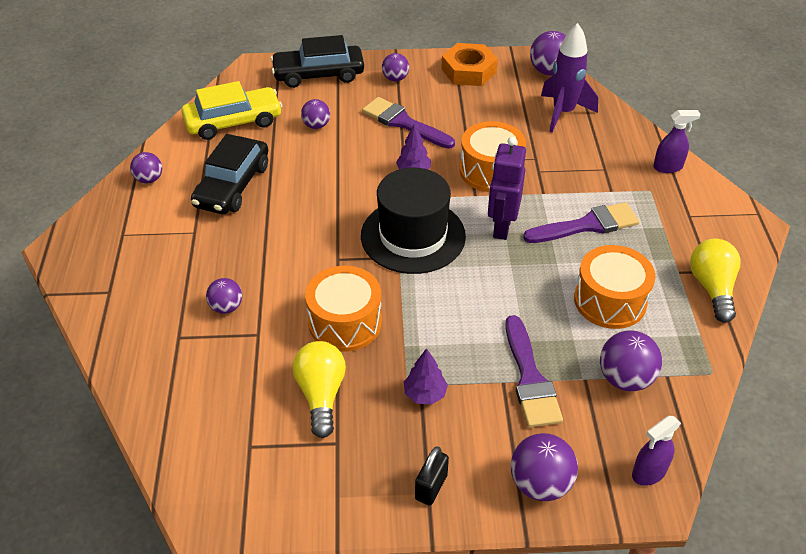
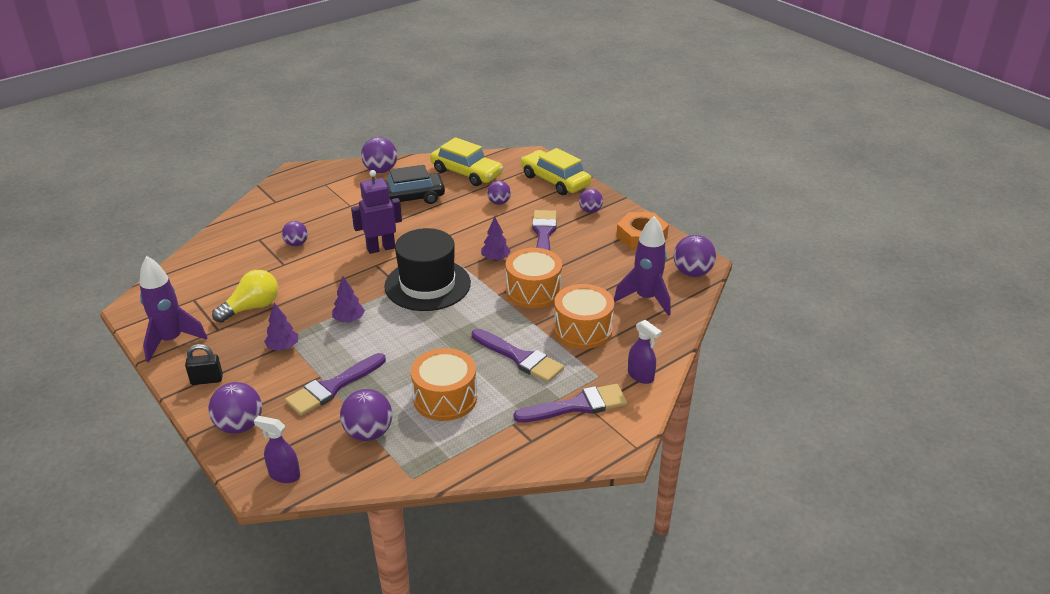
camera: 55 degrees right, 10 degrees down
(149, 179) = (380, 170): purple ball -> purple ball, size x1.58
(318, 74) = (555, 180): black car -> yellow car
(321, 498) = (171, 341): none -> purple rocket
(345, 322) = (320, 291): orange drum -> orange drum (583, 329)
(421, 320) = (349, 320): none -> purple tree
(501, 227) = (475, 319): purple robot -> purple robot (381, 248)
(681, 221) = (577, 405): none -> purple brush
(712, 288) = (511, 448): yellow light bulb -> none

